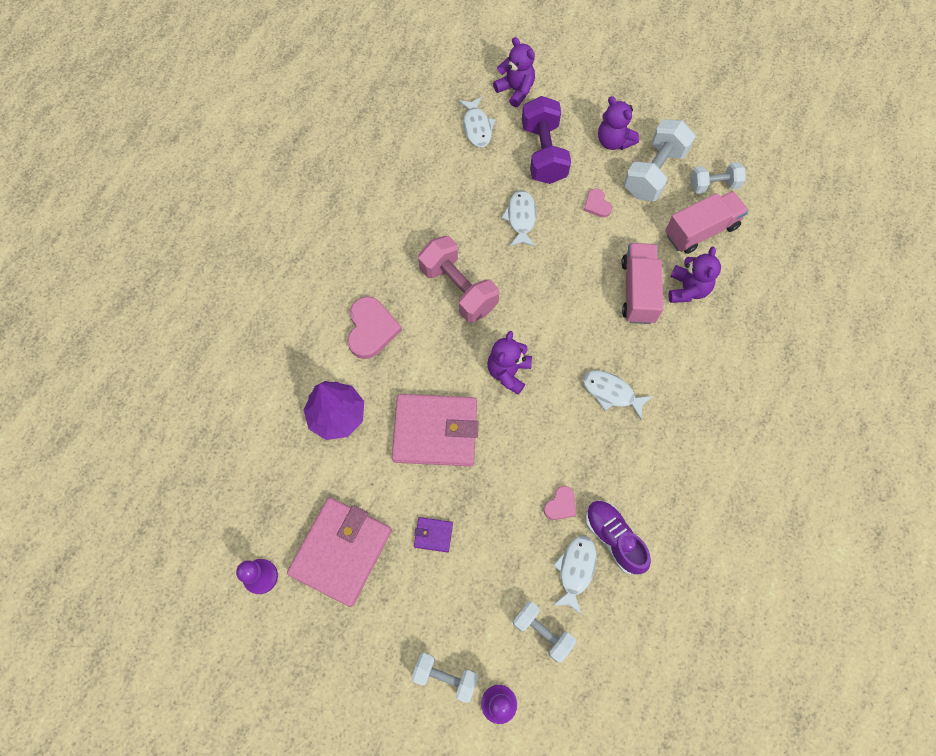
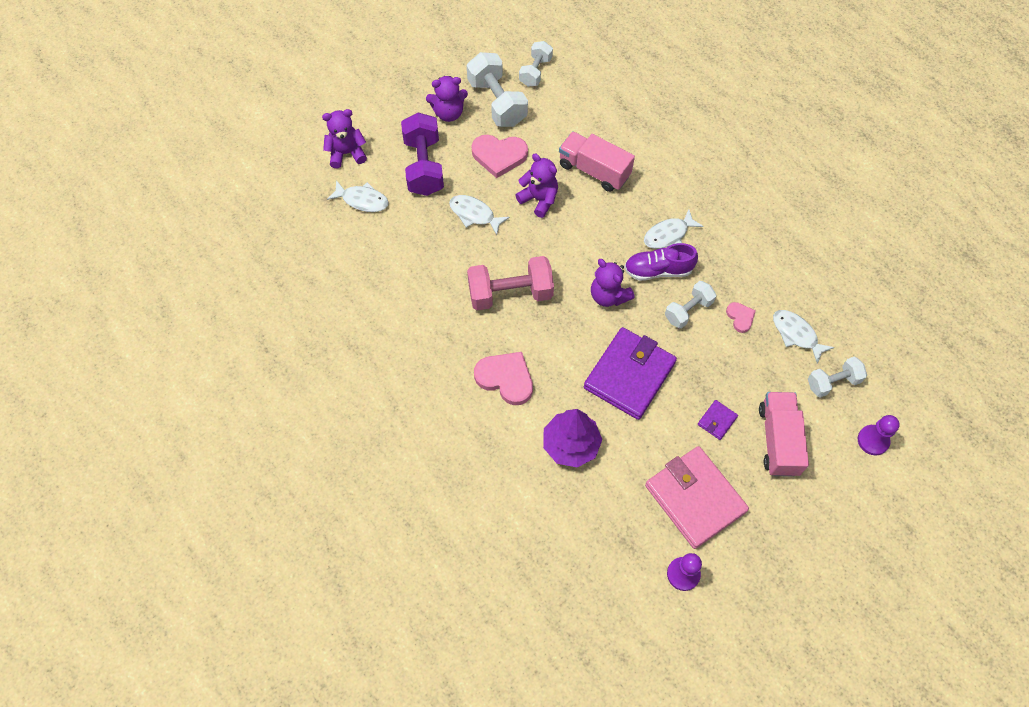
camera: 60 degrees left, 5 degrees down
(435, 431) = (629, 375): pink wallet -> purple wallet
(445, 677) = (835, 468): white dumbbell -> white dumbbell (688, 310)
(543, 153) = (424, 166): purple dumbbell -> purple dumbbell turned 60 degrees clockwise
(597, 205) = (499, 156): pink heart -> pink heart, size x1.86
(614, 538) = (785, 296): purple shoe -> purple shoe (658, 270)
(687, 289) = (613, 138): purple teddy bear -> purple teddy bear (539, 199)
(701, 231) = (569, 102): pink truck -> pink truck (778, 440)

